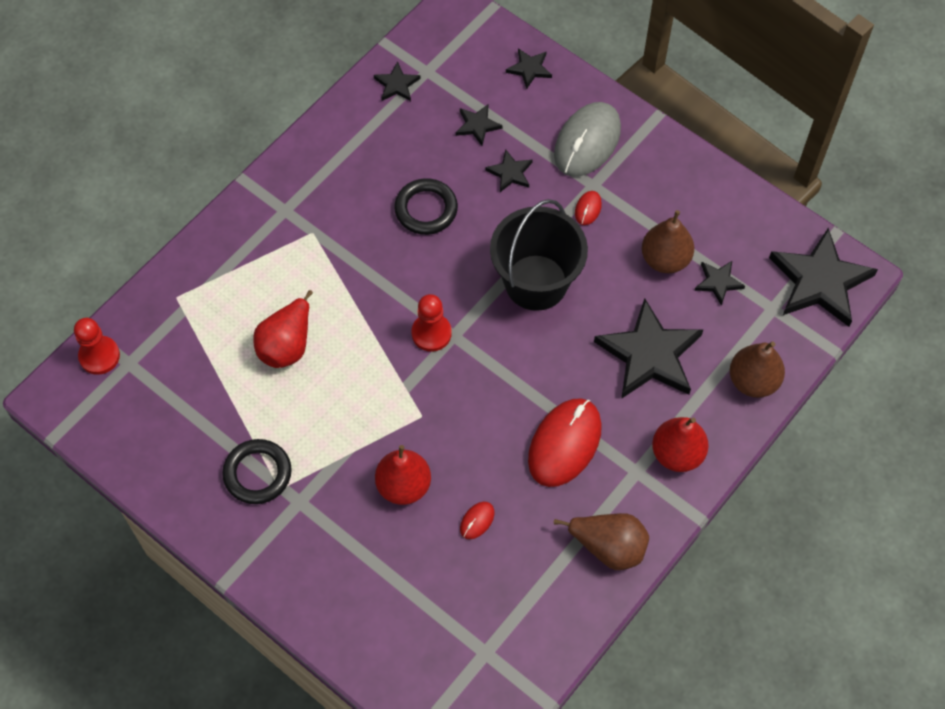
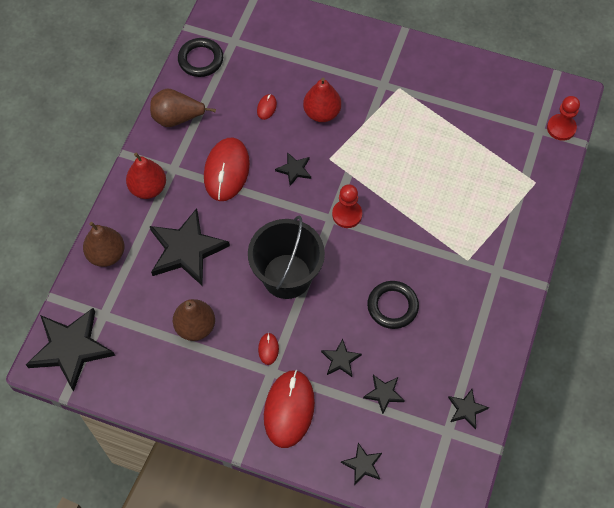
camera: 160 degrees right, 0 degrees up
(257, 473) = (417, 91): black ring -> black ring (200, 60)
(287, 345) = (442, 175): red pear -> none
(587, 142) = (289, 409): grey mouse -> red mouse
(718, 282) = (149, 321): black star -> black star (294, 170)

